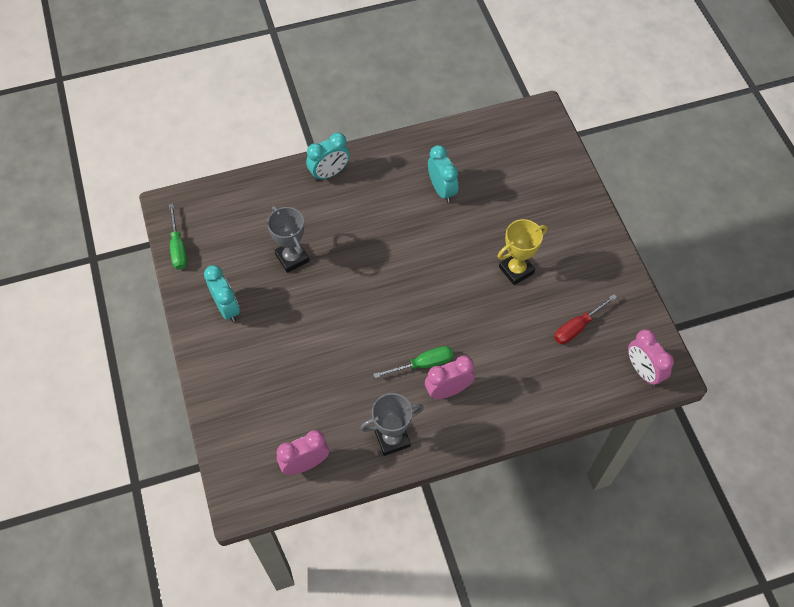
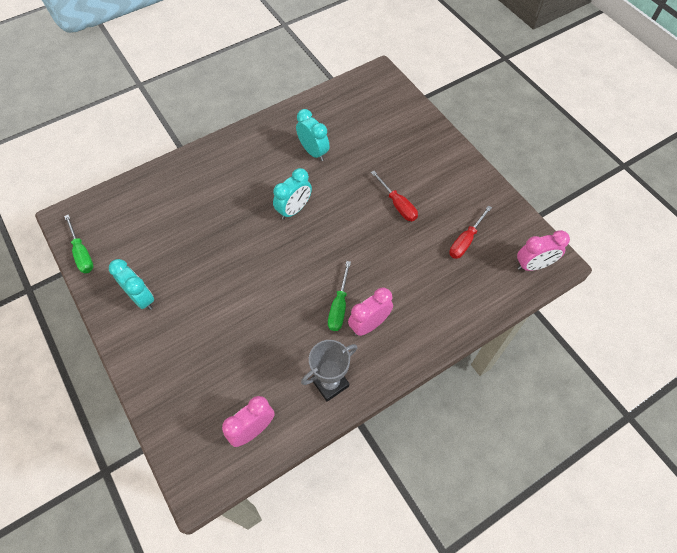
camera: 15 degrees left, 0 degrees up
(292, 258) = (193, 239): grey trophy -> none
(329, 173) = (210, 158): turquoise clock -> turquoise clock (294, 210)
(423, 364) = (339, 306): green screwdriver -> green screwdriver turned 135 degrees clockwise
(516, 270) = (397, 204): yellow trophy -> red screwdriver
(642, 371) = (533, 265): pink clock -> pink clock turned 60 degrees counterclockwise

